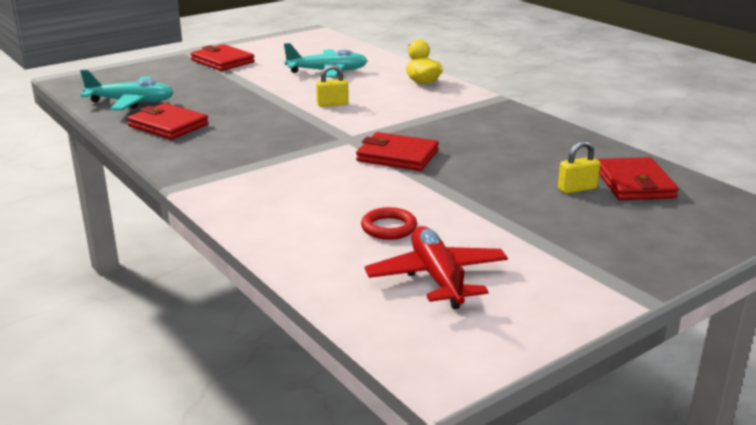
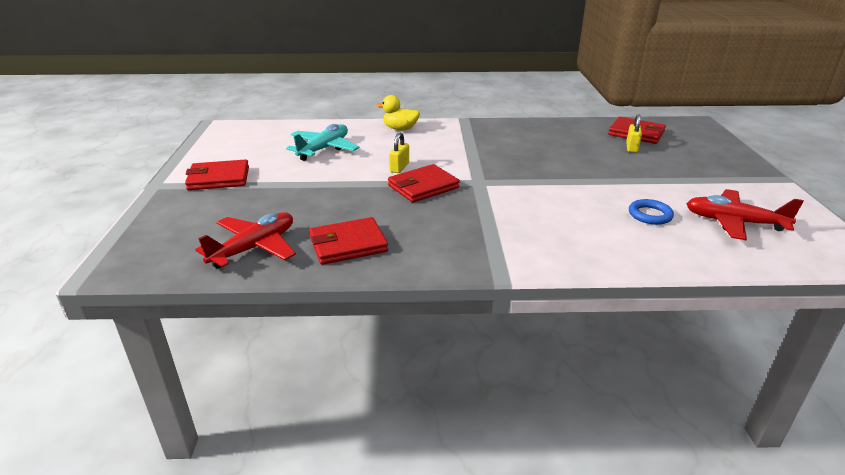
camera: 55 degrees left, 5 degrees up
(131, 102) = (254, 248): turquoise plane -> red plane
(389, 228) = (650, 215): red ring -> blue ring
(397, 156) = (530, 177): red wallet -> red wallet (423, 187)

